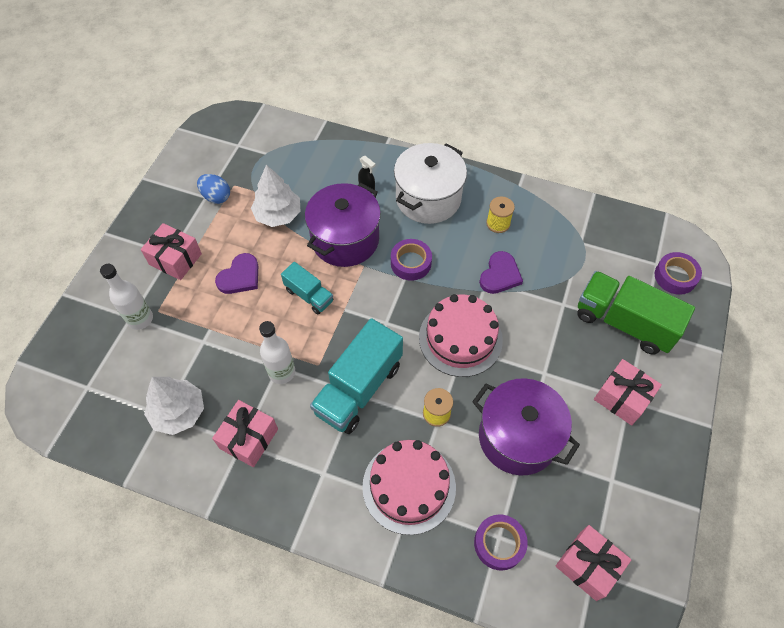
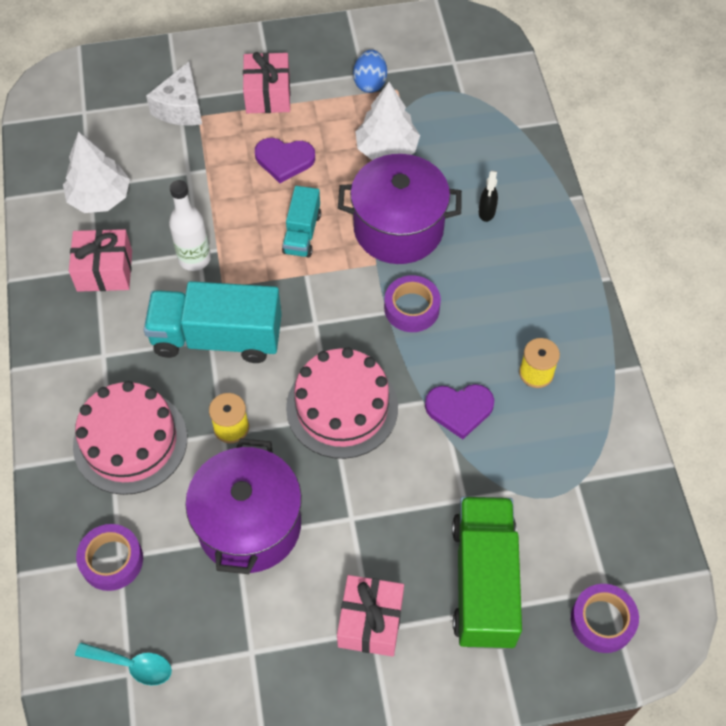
camera: 60 degrees right, 0 degrees up
(140, 319) = (180, 108): white bottle -> white cheese
(428, 198) = (518, 281): white pot -> none
(588, 565) = (132, 665): pink gift -> turquoise spoon

